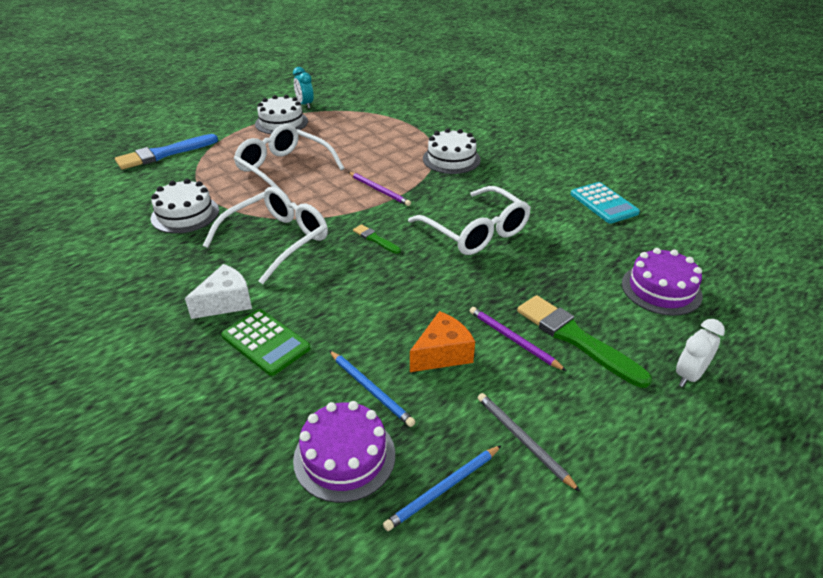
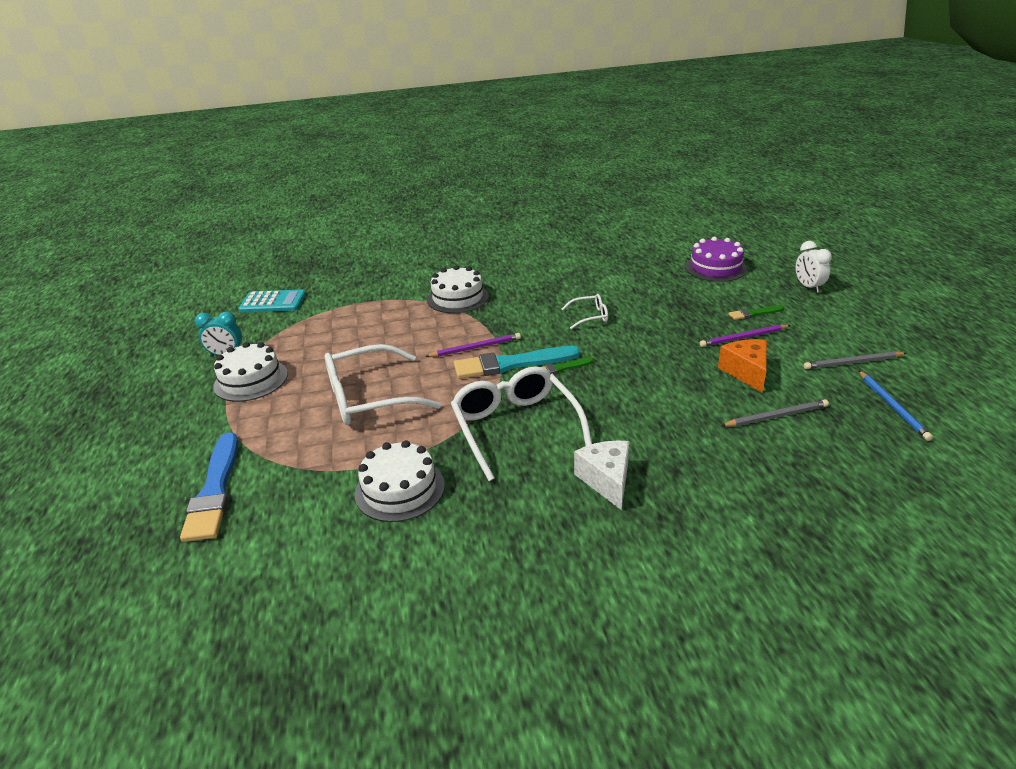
camera: 60 degrees left, 5 degrees down
(265, 342) = (687, 463): green calculator -> none
(344, 456) = (850, 445): purple cake -> none
(365, 213) = (511, 364): none -> turquoise brush
(371, 389) = (776, 416): blue pencil -> grey pencil
(476, 232) = (590, 316): white glasses -> white glasses, size x0.47
(576, 339) = (754, 313): green brush -> green brush, size x0.49
(603, 203) = (594, 255): turquoise calculator -> turquoise calculator (273, 302)

